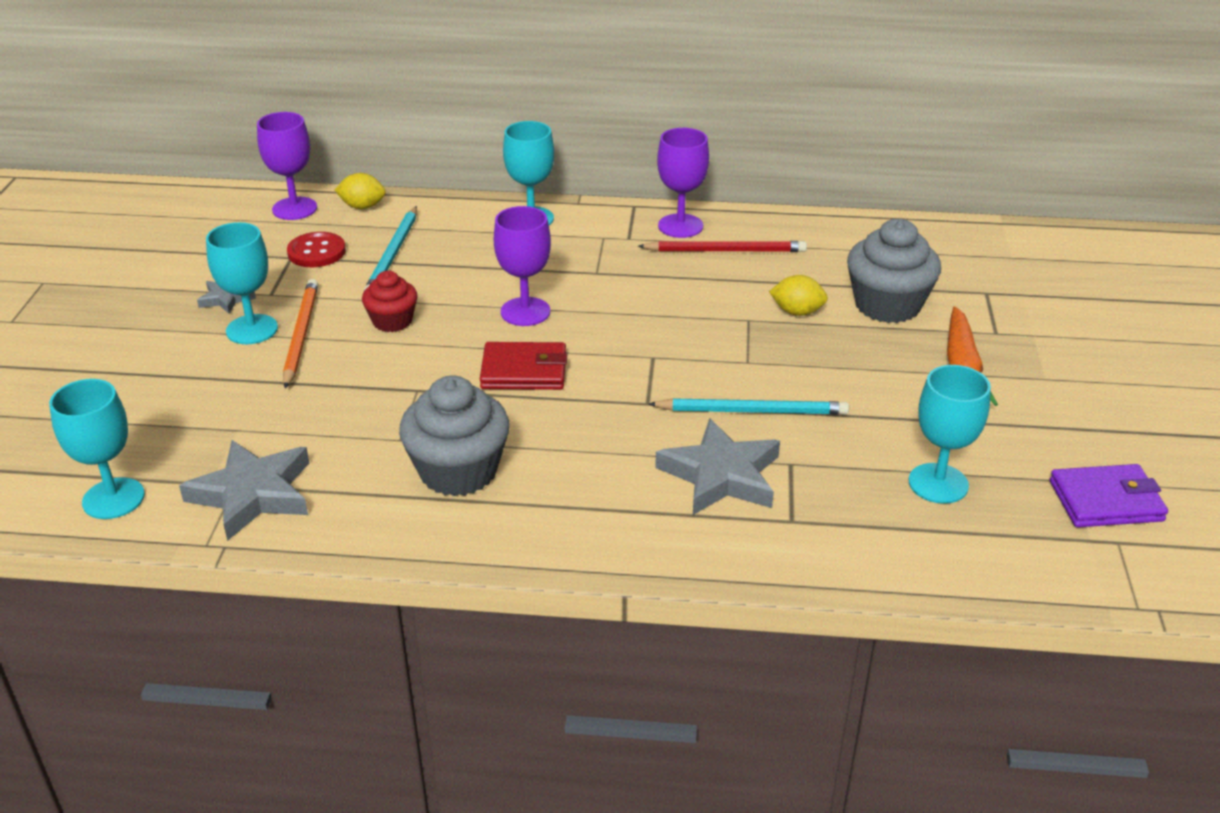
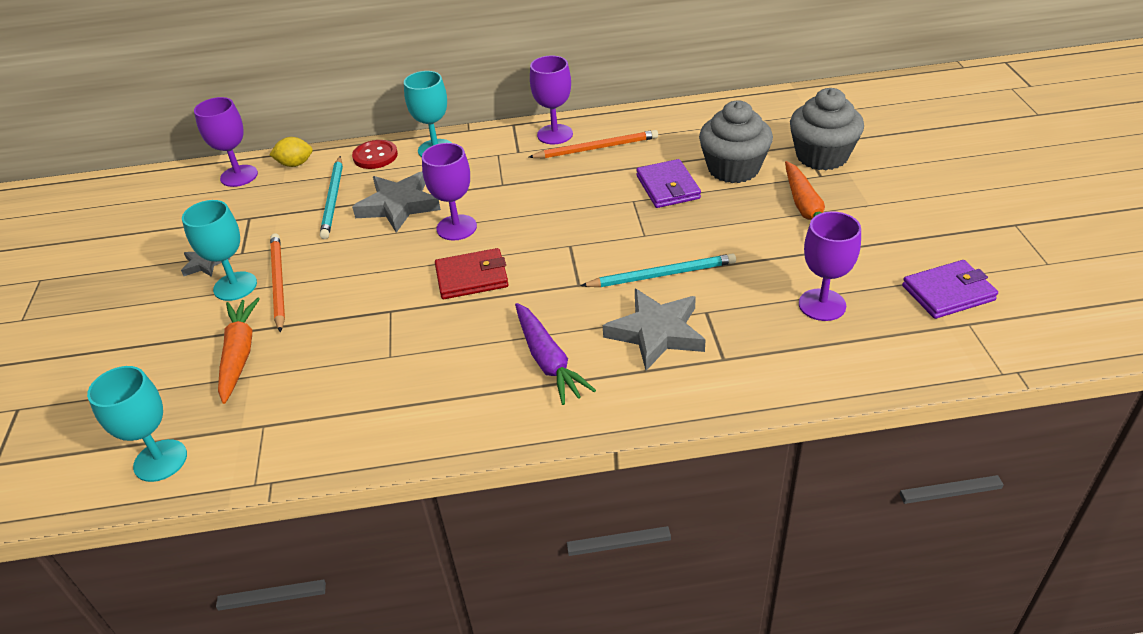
camera: 10 degrees left, 5 degrees up
(233, 404) = (239, 354): none -> orange carrot
(252, 494) = (281, 430): grey star -> grey star (398, 206)
(316, 252) = (269, 209): red button -> red button (375, 156)
(392, 321) = (351, 256): red cupcake -> none
(458, 471) = (446, 373): grey cupcake -> grey cupcake (822, 156)
(581, 481) = (548, 361): none -> purple carrot
(726, 251) = (596, 148): red pencil -> orange pencil
(797, 312) = (668, 187): yellow lemon -> purple wallet
(938, 483) = (822, 305): turquoise goblet -> purple goblet

